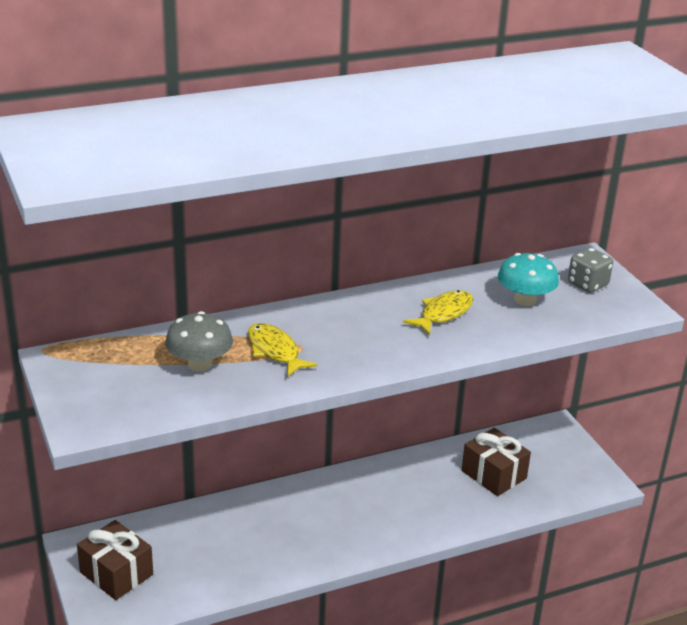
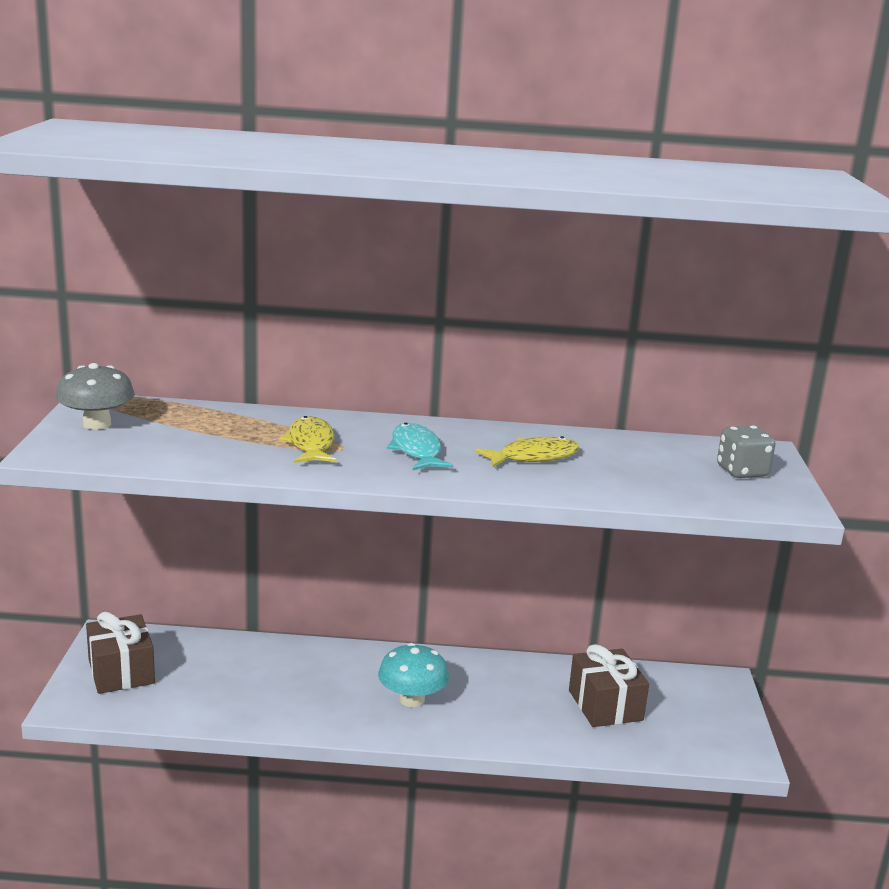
camera: 25 degrees right, 10 degrees down
(200, 364) = (222, 436): grey mushroom -> grey mushroom (97, 424)
(357, 333) = (416, 451): none -> turquoise fish
(525, 300) = (646, 467): turquoise mushroom -> turquoise mushroom (412, 699)

